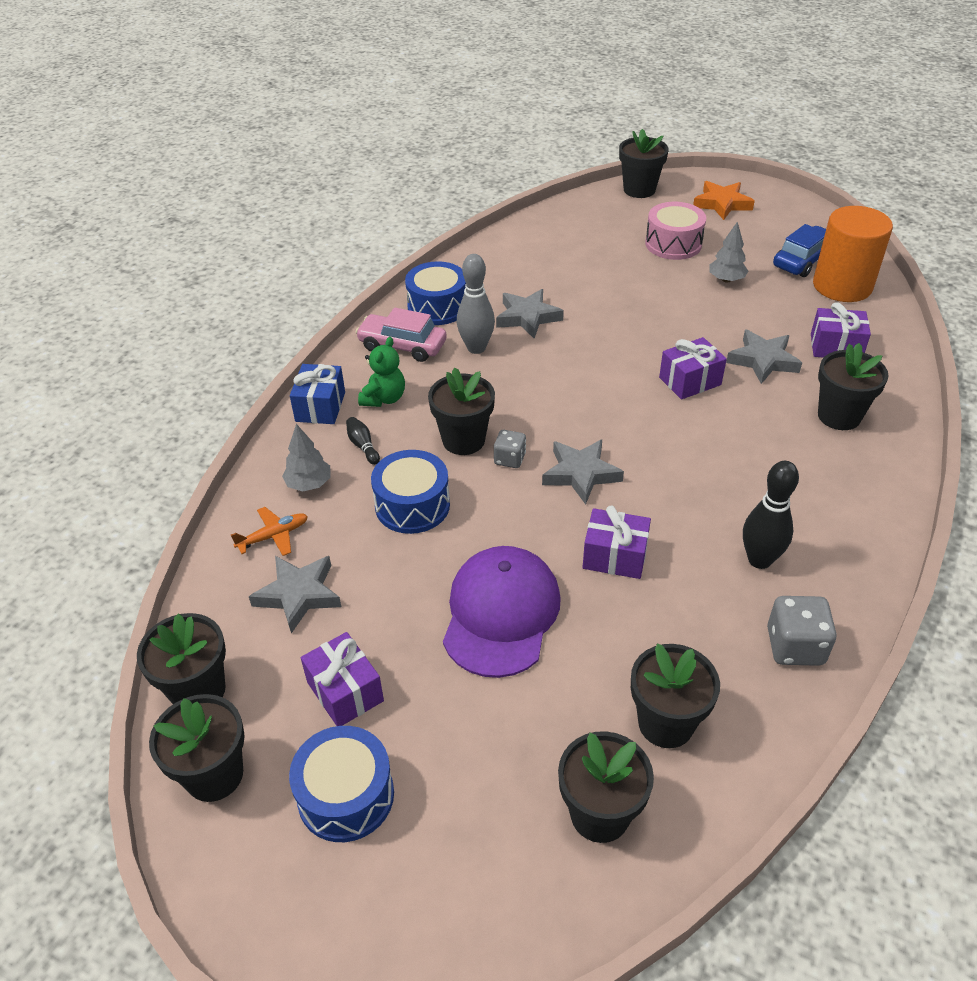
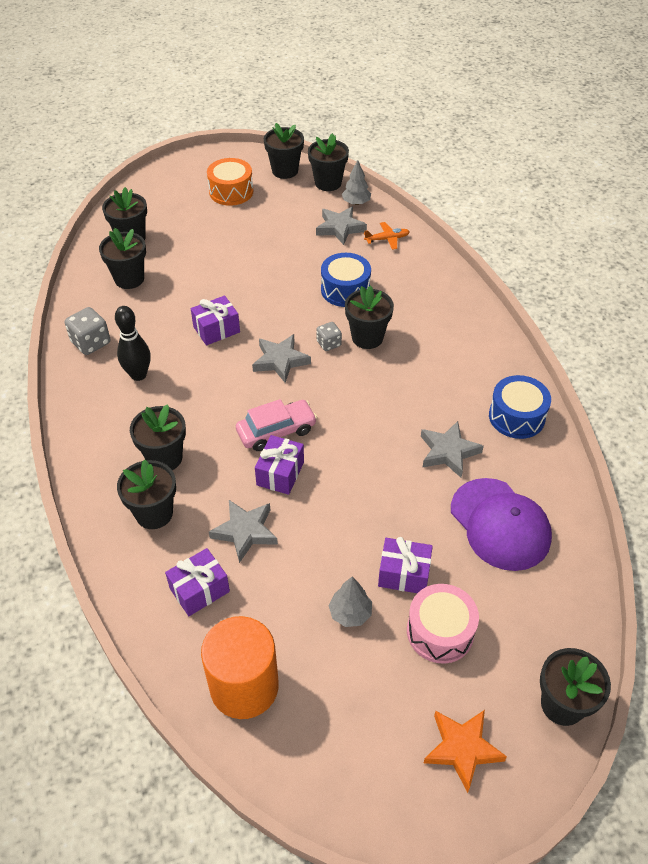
camera: 135 degrees right, 5 degrees up
(273, 536) = (387, 239): orange plane -> orange plane turned 120 degrees counterclockwise
(309, 484) = (408, 267): grey tree -> grey tree (356, 203)
(320, 407) = (469, 304): blue gift -> none
(345, 691) = (273, 214): purple gift -> purple gift (404, 574)
(346, 796) = (231, 192): blue drum -> orange drum
(363, 446) = (413, 300): black bowling pin -> none
(384, 398) = (445, 331): green teddy bear -> none
(402, 346) = (489, 371): pink car -> pink car (276, 431)
(476, 348) = (445, 402): grey bowling pin -> none
(501, 613) = (243, 274): purple cap -> purple cap (500, 524)
(794, 455) = (164, 458): none -> black flower pot
(803, 260) = (306, 703): blue car -> none

